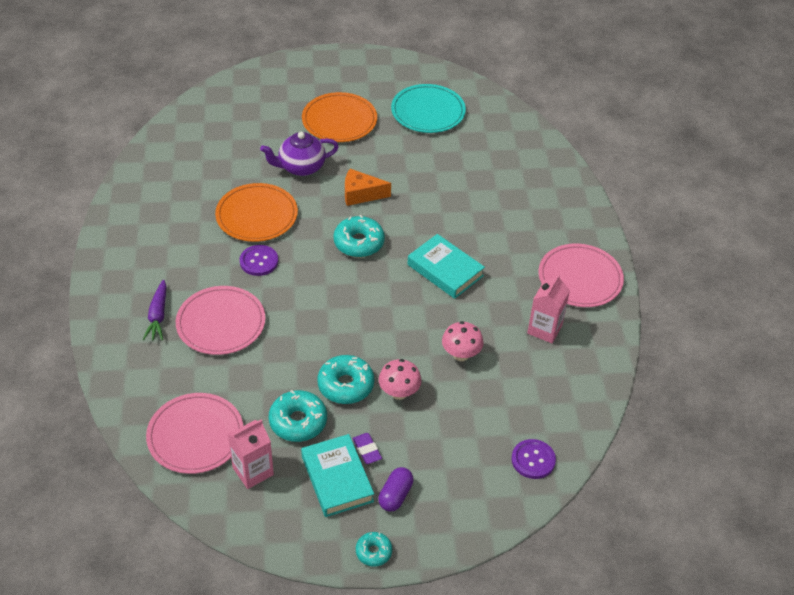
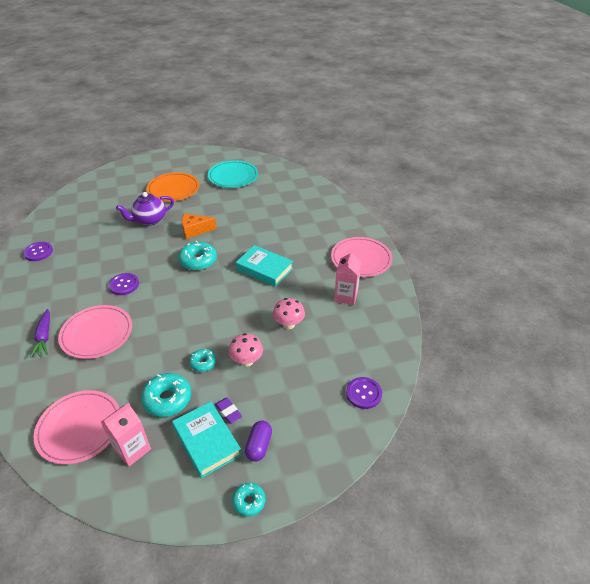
camera: 10 degrees left, 5 degrees down
(152, 193) = (38, 252): none -> purple button
(256, 215) = (120, 254): orange plate -> none
(345, 385) = (203, 363): turquoise donut -> turquoise donut, size x0.58

